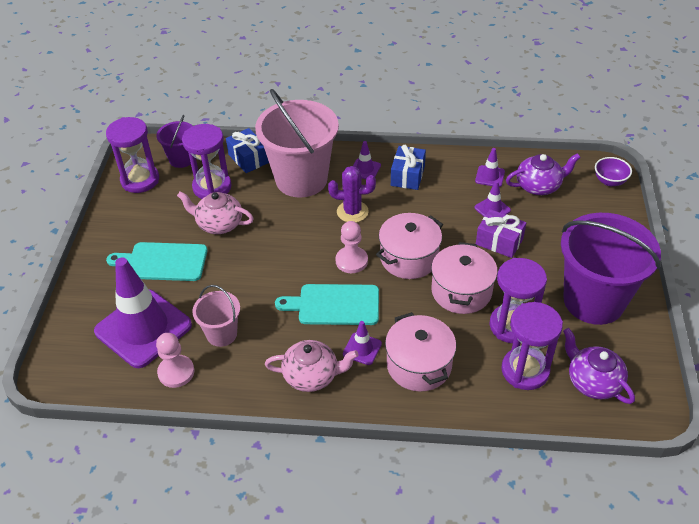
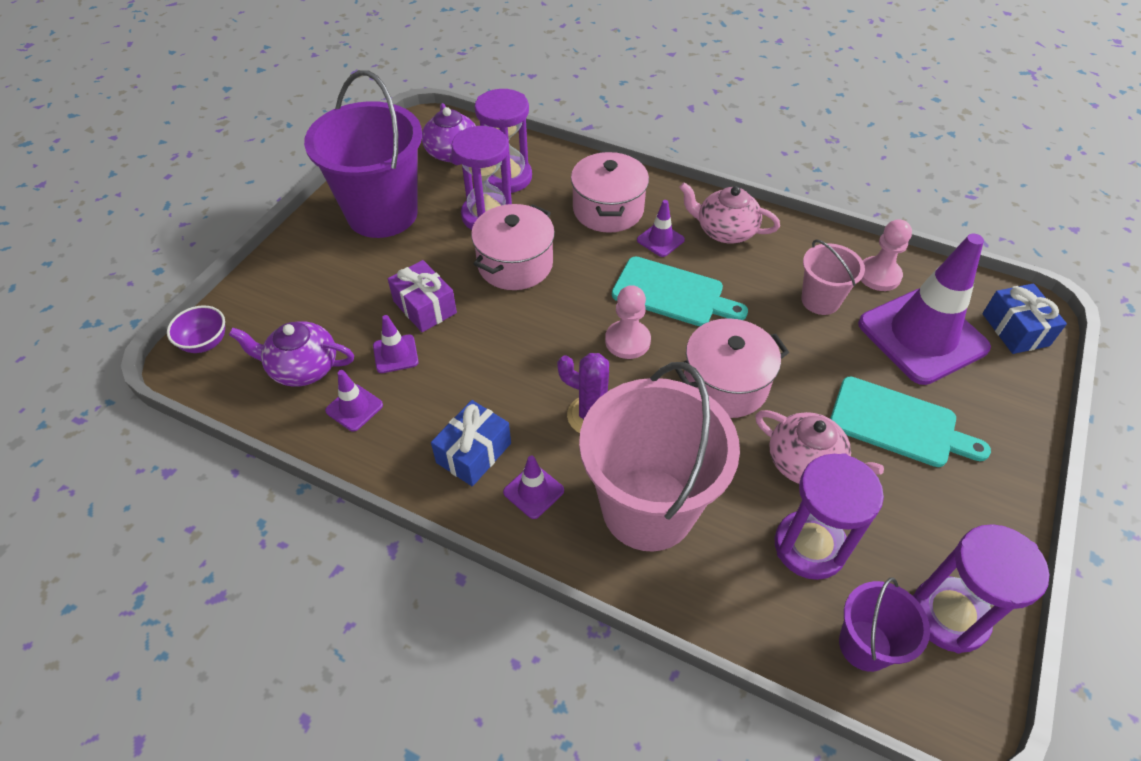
camera: 160 degrees left, 5 degrees up
(248, 158) = (730, 595): blue gift -> blue gift (1015, 329)
(409, 258) = (551, 321): pink pot -> pink pot (725, 384)

